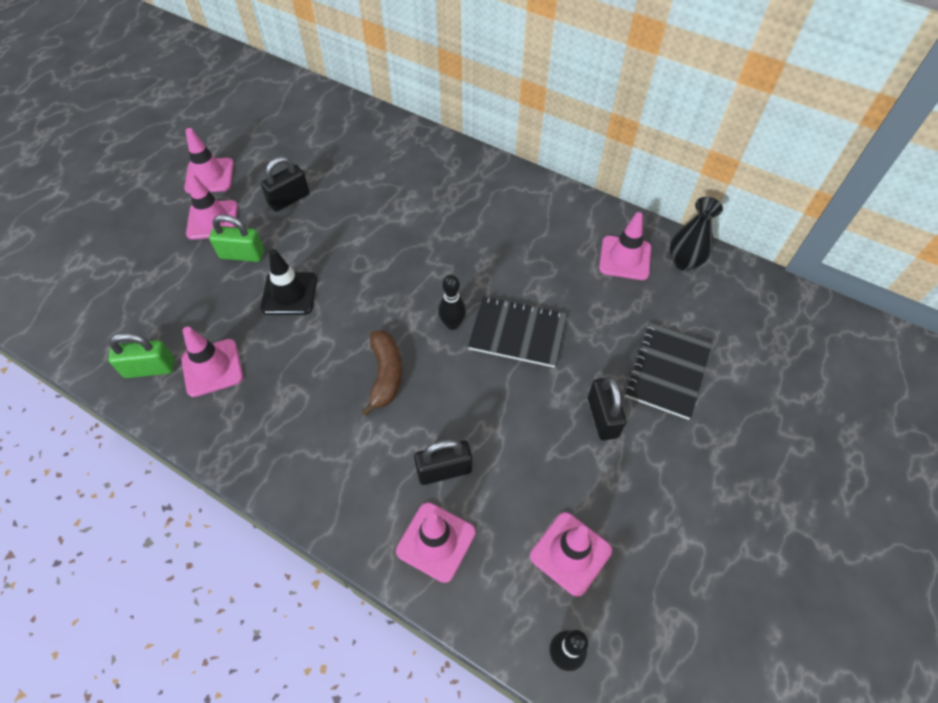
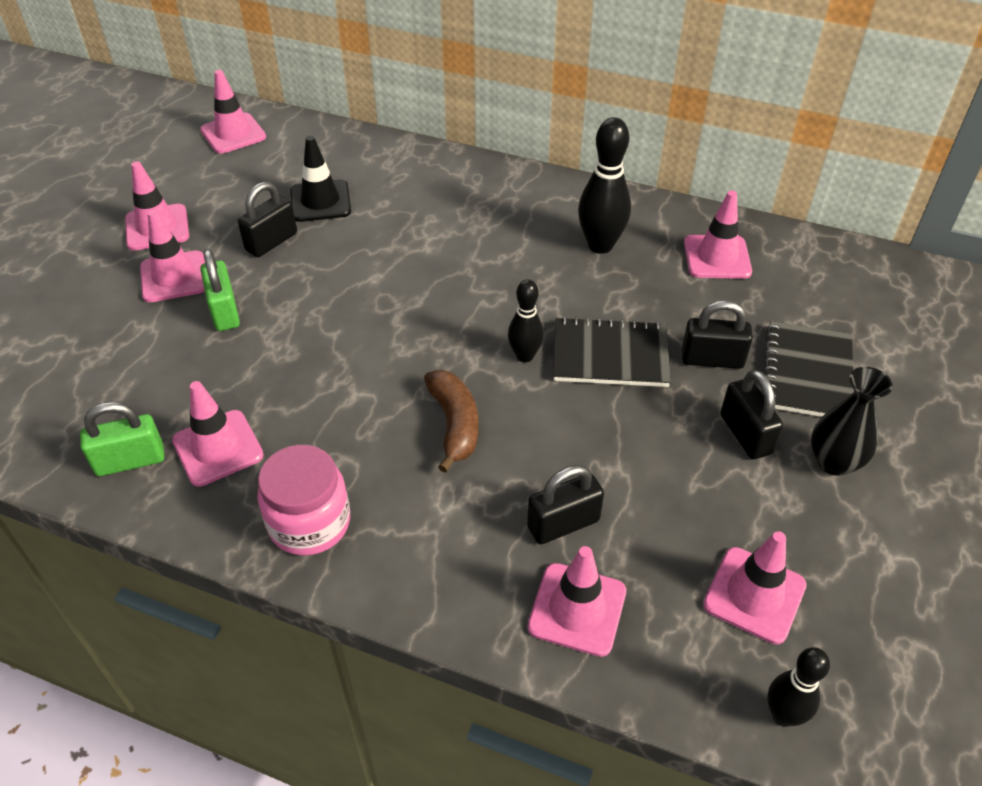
camera: 10 degrees left, 10 degrees down
(242, 254) = (225, 311): green padlock -> green padlock turned 75 degrees clockwise
(262, 439) = (309, 523): none -> pink jar
(282, 100) = (233, 134): none -> pink traffic cone
(289, 293) = (300, 348): black traffic cone -> black traffic cone (320, 201)
(536, 235) = (600, 245): none -> black bowling pin
(595, 348) = (712, 359): none -> black padlock
(684, 262) = (789, 253): black vase -> black vase (834, 462)

